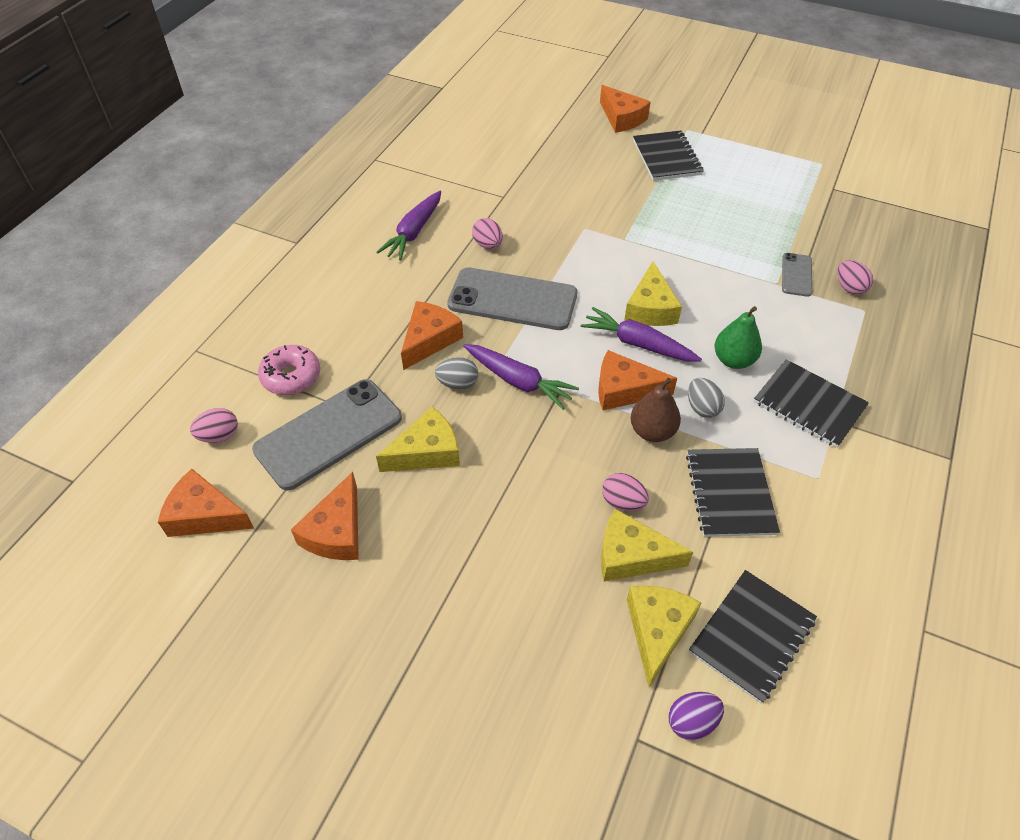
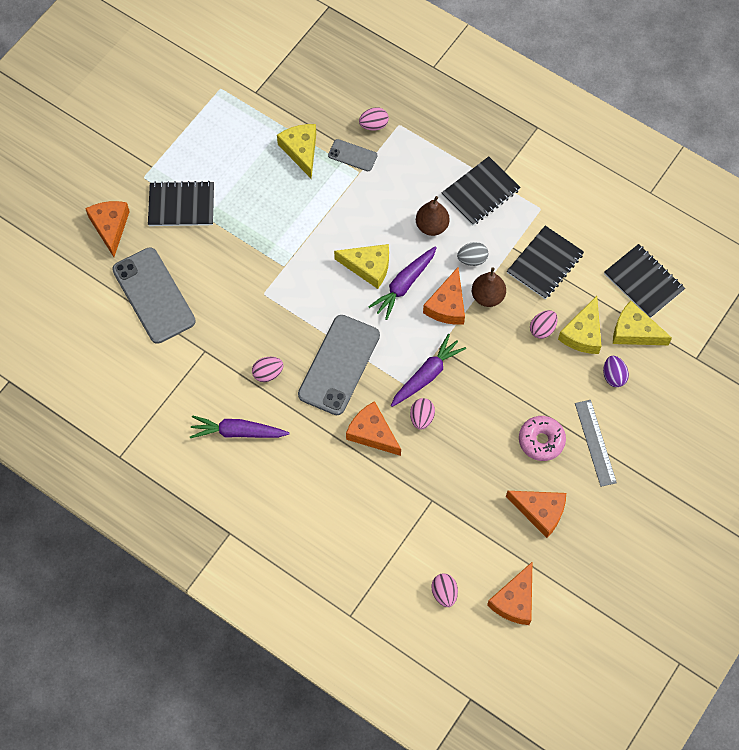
camera: 80 degrees left, 15 degrees up
(291, 376) = (393, 539): pink donut -> pink donut (541, 441)
(328, 433) = (454, 513): grey phone -> grey phone (153, 295)
(413, 232) = (238, 432): purple carrot -> purple carrot turned 150 degrees clockwise
(427, 452) = (482, 447): yellow cheese -> yellow cheese (301, 151)
(453, 593) = (595, 442): none -> grey ruler
(458, 384) = (421, 418): grey egg -> pink egg
(622, 118) = (110, 227): orange cheese -> orange cheese turned 75 degrees counterclockwise
(692, 721) = (689, 328): purple egg -> purple egg (613, 376)
(730, 493) = (545, 263): black notebook -> black notebook turned 60 degrees counterclockwise
(733, 360) = (432, 226): green pear -> brown pear

